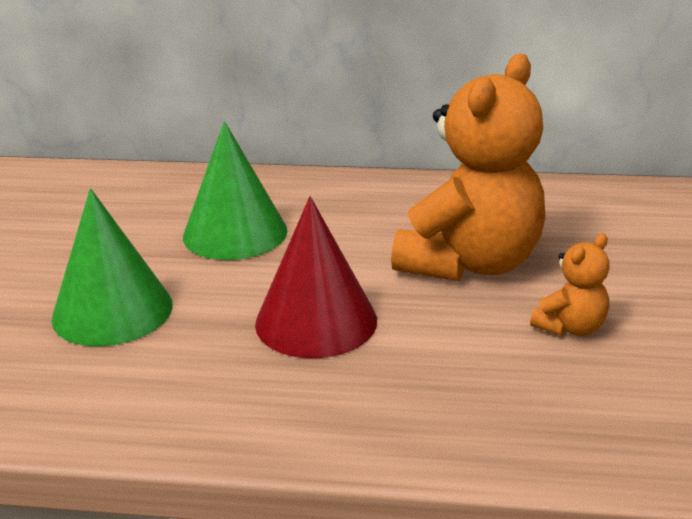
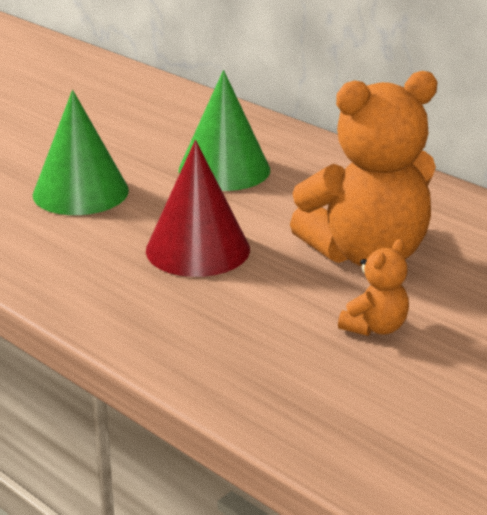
camera: 35 degrees right, 0 degrees up
(571, 327) = (375, 327): orange teddy bear -> orange teddy bear turned 45 degrees counterclockwise

